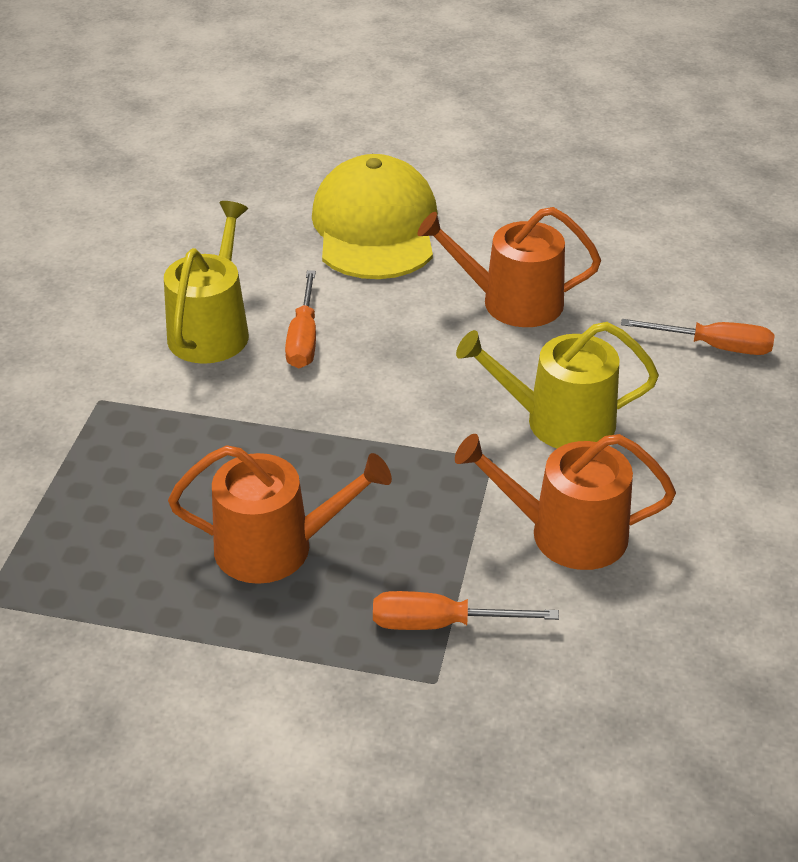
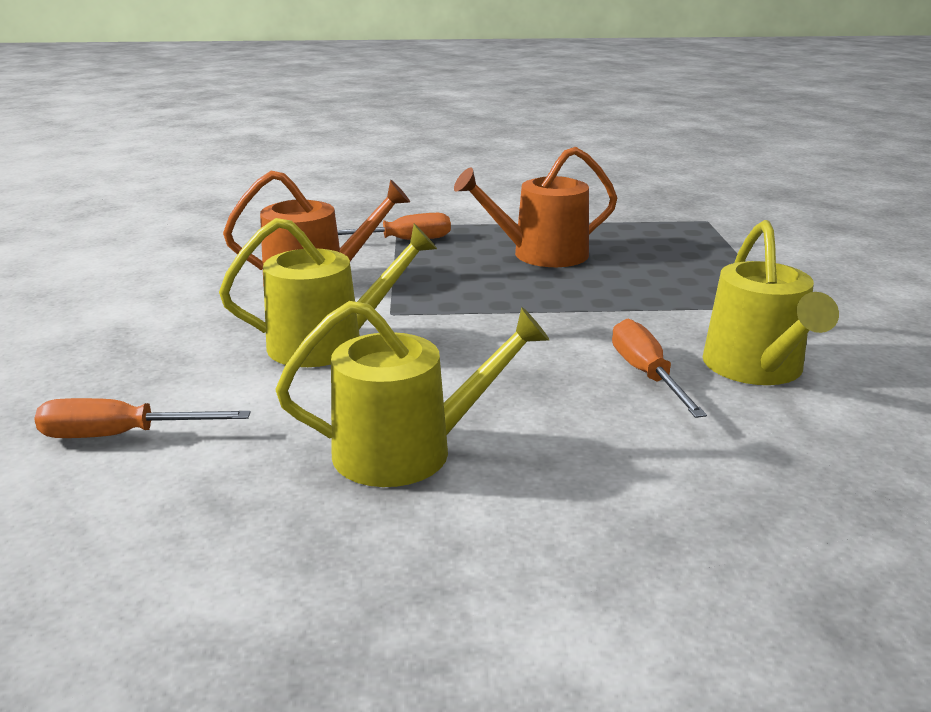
camera: 165 degrees right, 15 degrees down
(375, 228) = (683, 536): yellow cap -> none
(511, 302) = (408, 451): orange watering can -> yellow watering can

